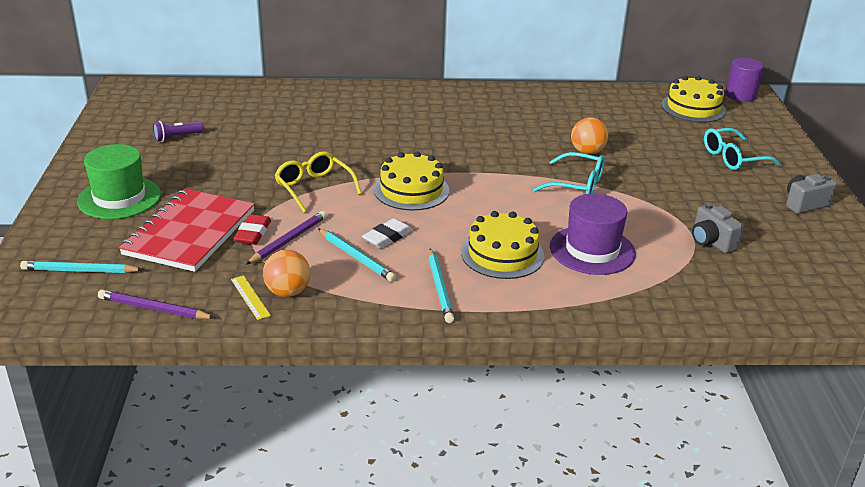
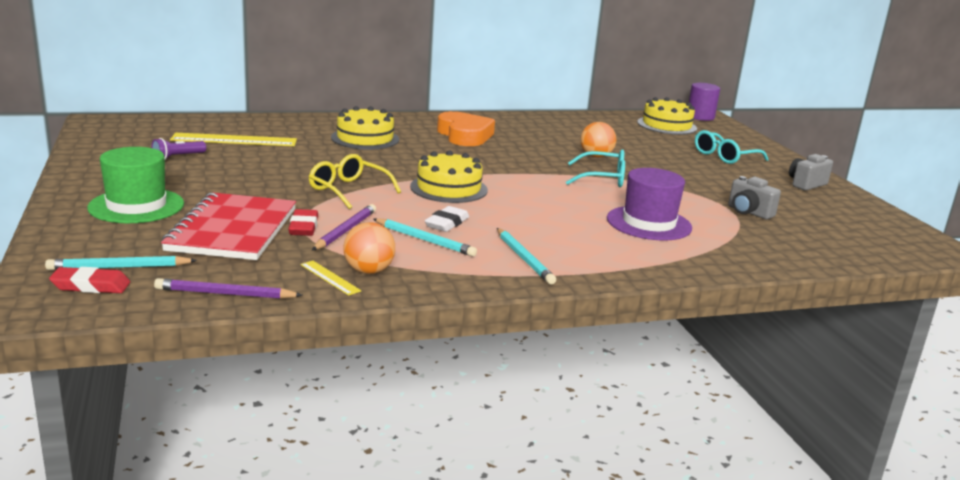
camera: 15 degrees left, 10 degrees down
(50, 290) = (91, 286): none -> red eraser
(236, 116) = (234, 140): none -> yellow ruler
(463, 116) = (464, 135): none -> orange heart
(502, 254) = (568, 230): yellow cake -> yellow cake (365, 138)

